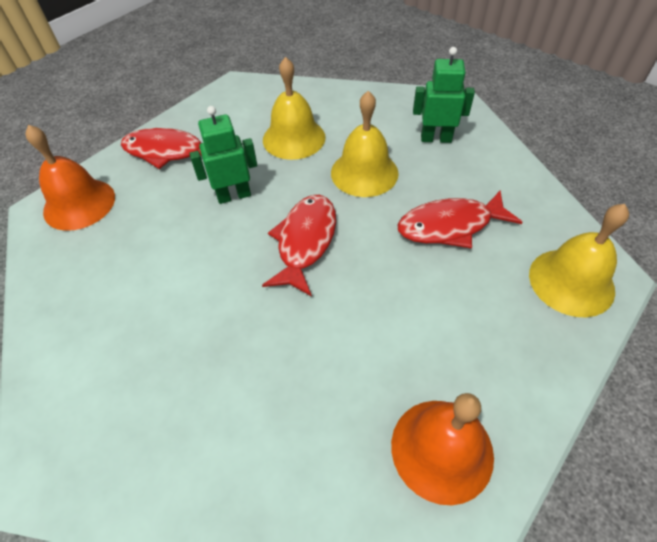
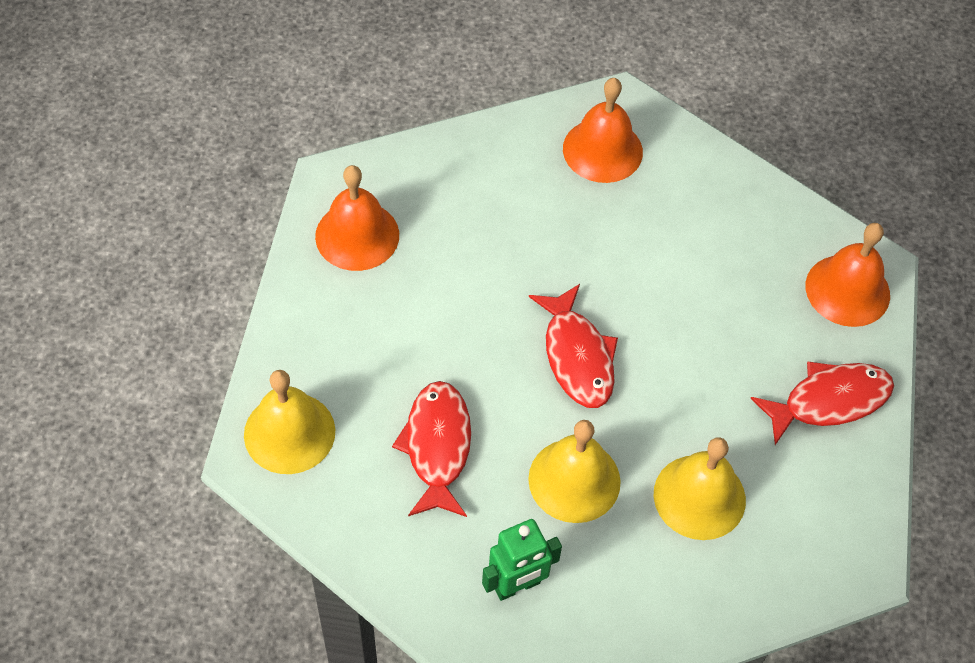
camera: 145 degrees right, 5 degrees up
(123, 420) = (602, 150): none -> orange bell
(234, 196) = (696, 376): green robot -> none
(450, 226) = (437, 446): red fish -> red fish turned 45 degrees counterclockwise

